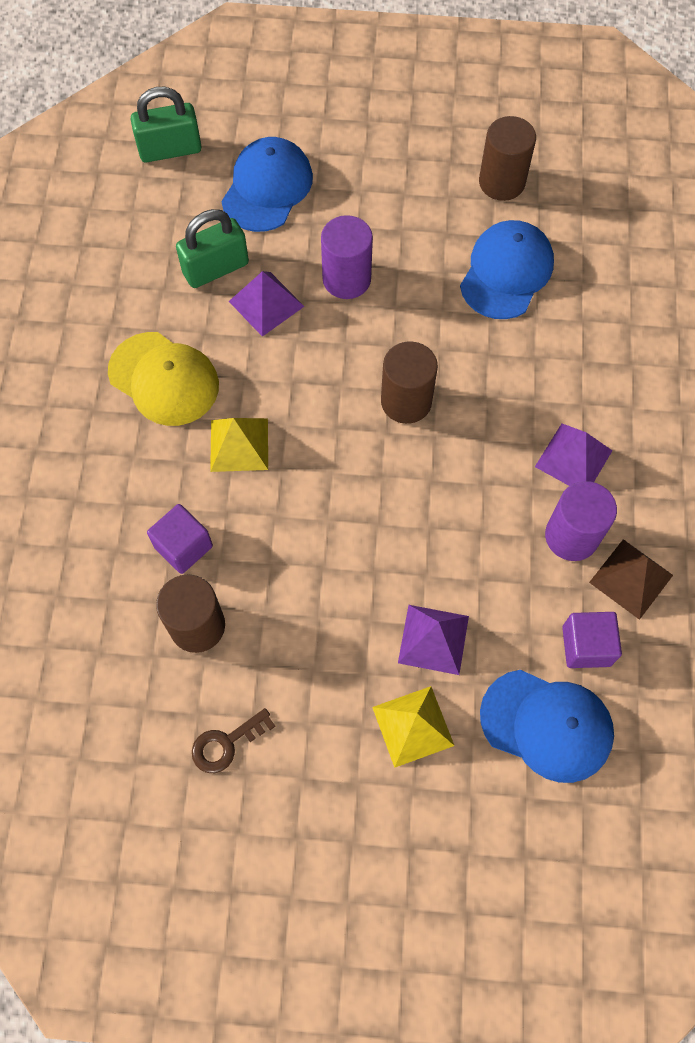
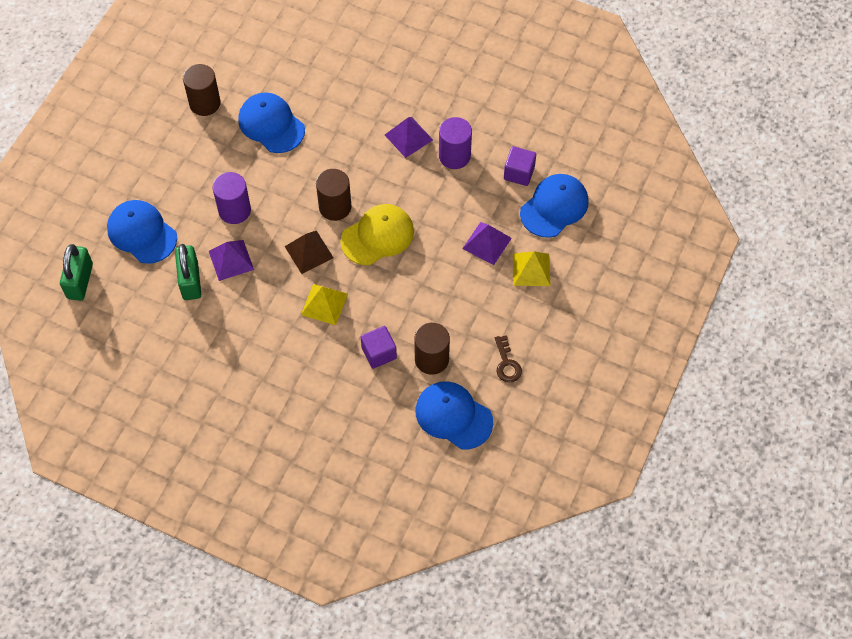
camera: 70 degrees left, 5 degrees down
(109, 692) = (453, 416): none -> blue cap
(164, 379) = (259, 333): yellow cap -> yellow cap (377, 236)
(631, 578) = (490, 138): brown pyramid -> brown pyramid (308, 252)

